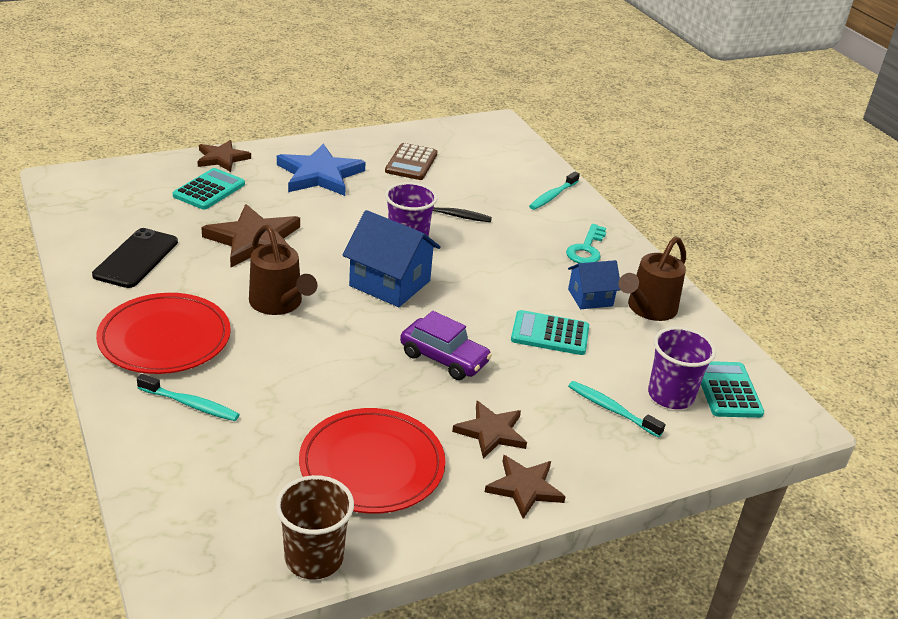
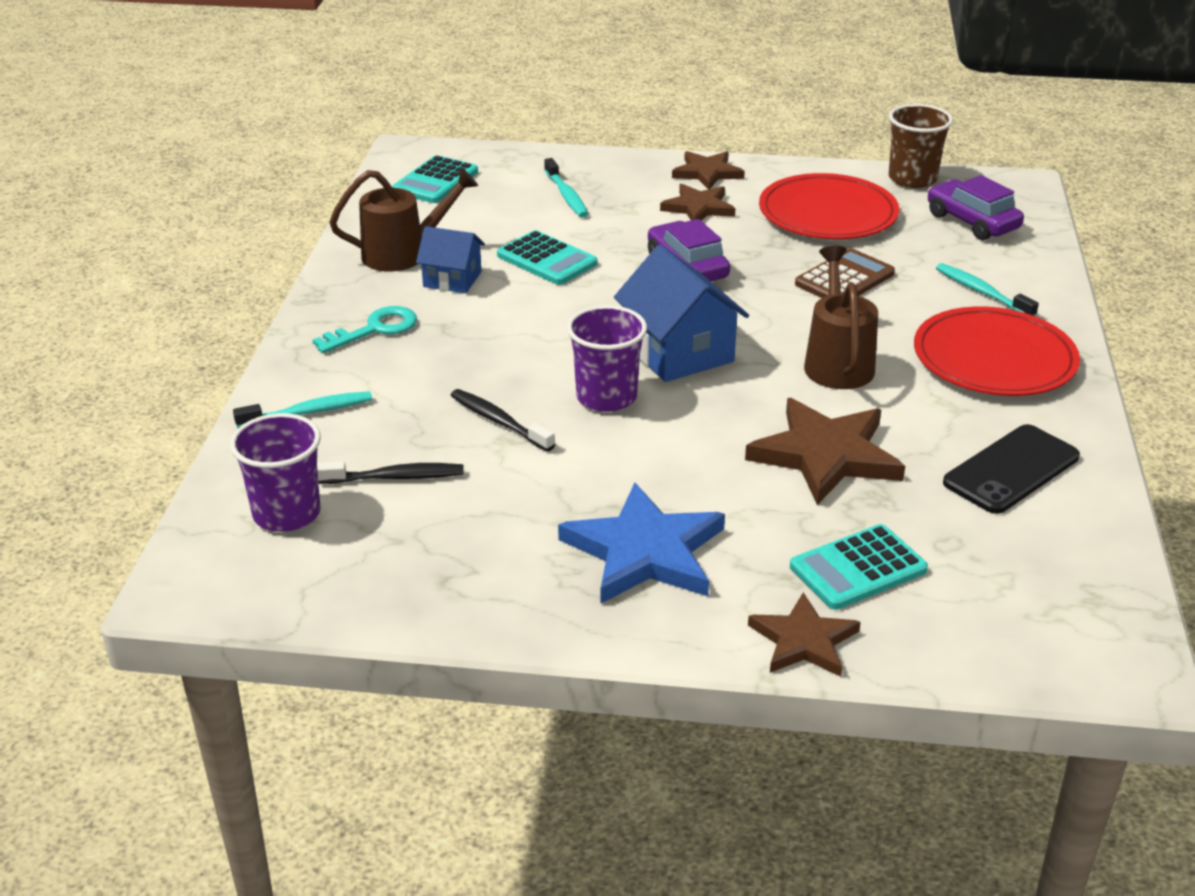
camera: 145 degrees left, 0 degrees up
(225, 502) = (972, 222): none -> purple car
(411, 163) = (460, 535): brown calculator -> brown calculator (844, 279)
(470, 178) = (396, 477): none -> black toothbrush
(670, 396) = (496, 190): purple cup -> purple cup (287, 513)

